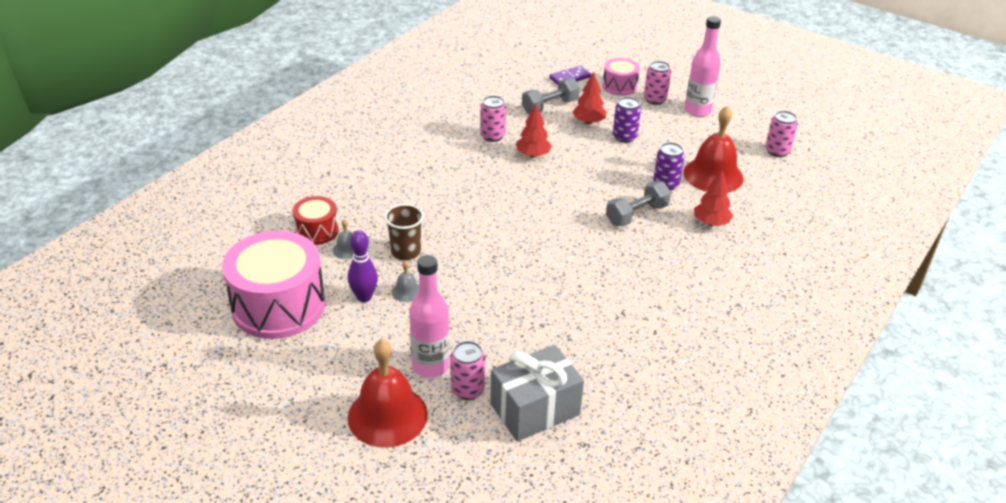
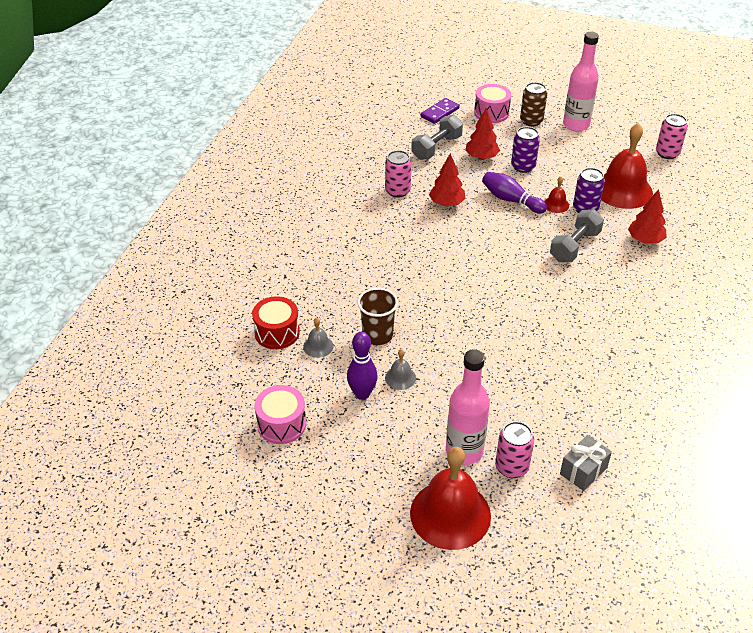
camera: 15 degrees left, 5 degrees up
(278, 306) = (281, 424): pink drum -> pink drum, size x0.51
(535, 409) = (583, 471): grey gift -> grey gift, size x0.55
(596, 163) = (511, 200): none -> purple bowling pin
(638, 175) = (556, 204): none -> red bell
(655, 100) = (531, 121): pink can -> brown can

